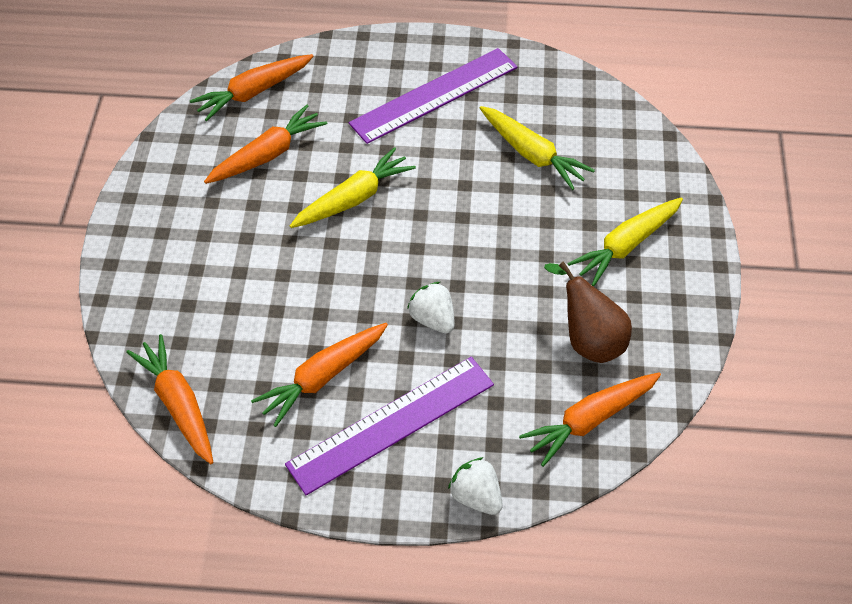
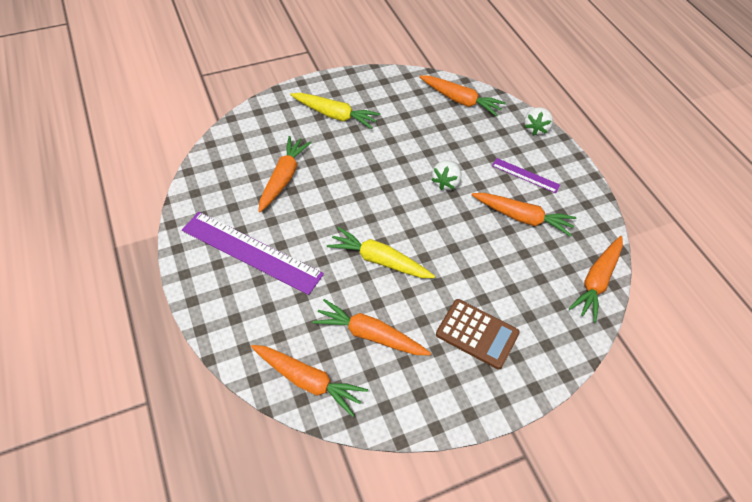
camera: 120 degrees left, 0 degrees up
(203, 244) = (477, 334): none -> brown calculator
(391, 424) = (525, 175): purple ruler -> purple ruler, size x0.51
(532, 154) = (283, 178): yellow carrot -> orange carrot
(589, 340) = (412, 113): brown pear -> none

